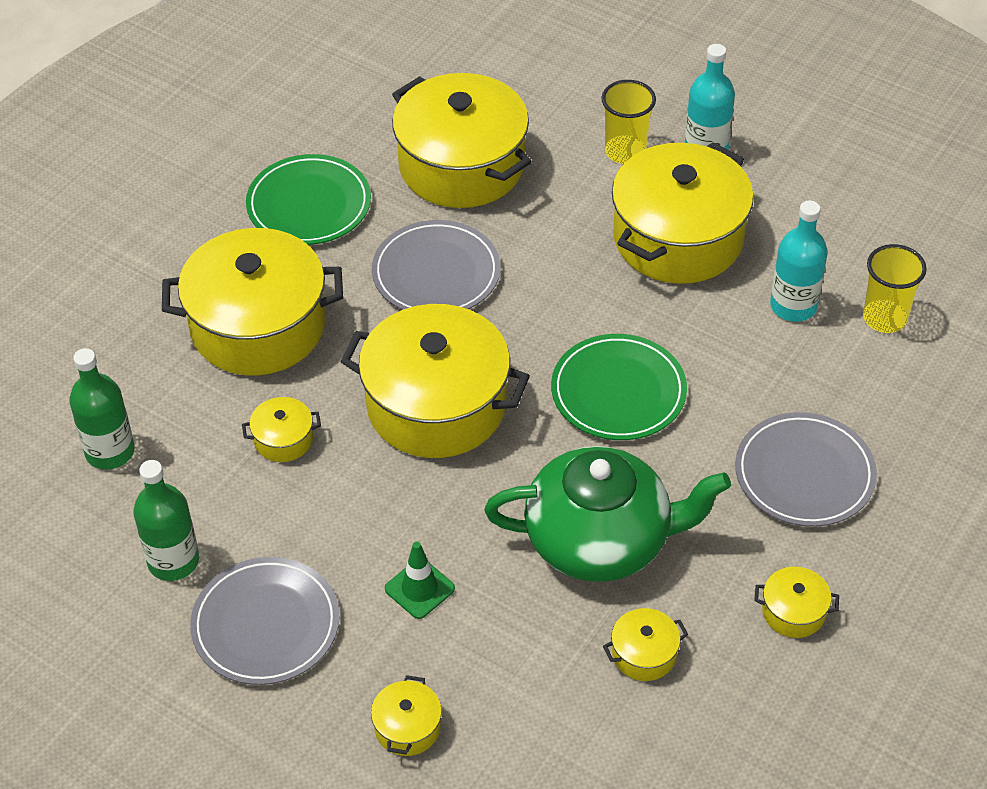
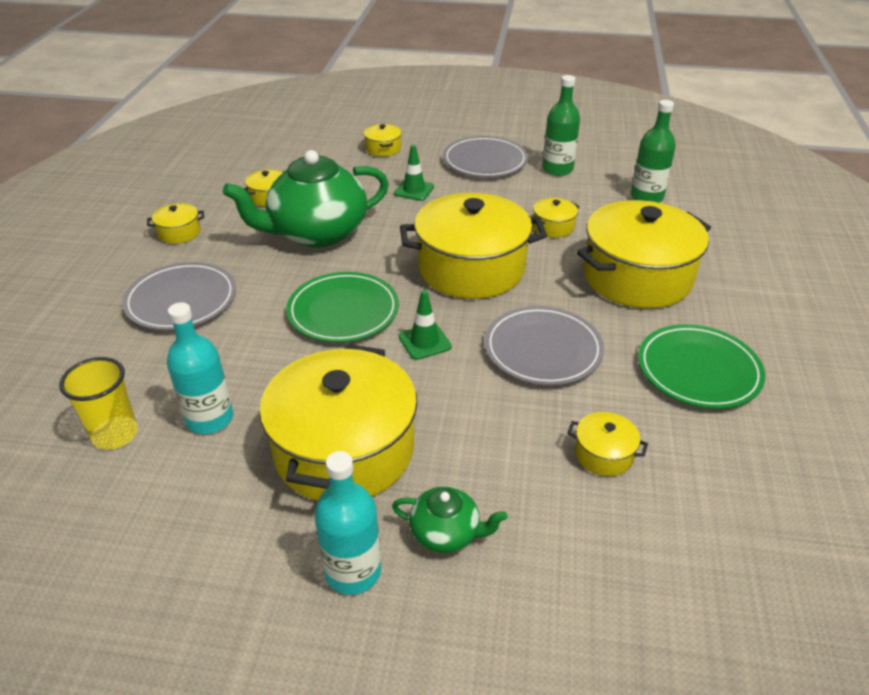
camera: 155 degrees right, 10 degrees down
(461, 165) = (603, 454): yellow pot -> yellow pot, size x0.42
(549, 322) = (424, 342): none -> green traffic cone
(625, 152) = (446, 533): yellow cup -> green teapot

